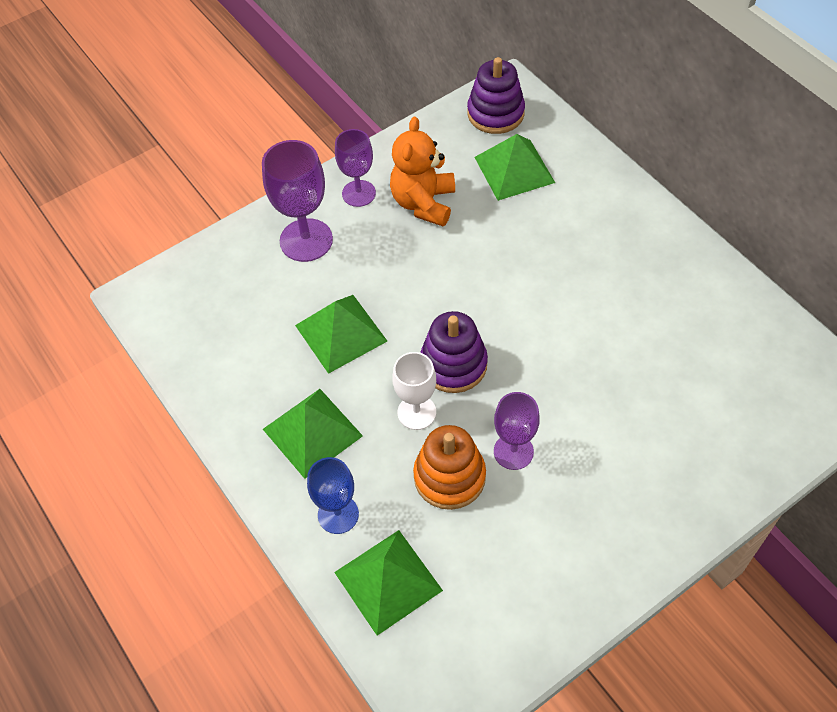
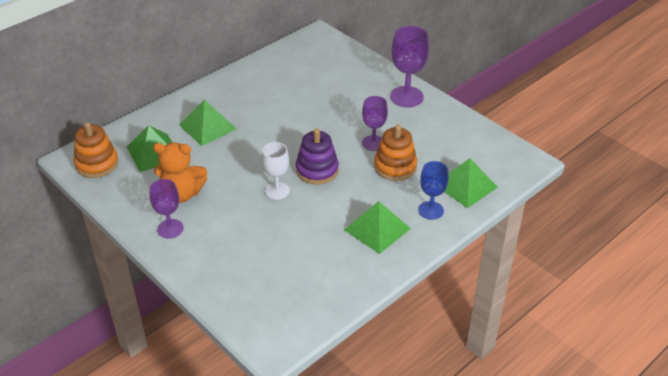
camera: 100 degrees left, 15 degrees down
(306, 240) = (215, 253): purple goblet -> purple goblet (406, 97)
(341, 333) = (298, 224): green pyramid -> green pyramid (207, 127)
(416, 412) = (354, 183): white goblet -> white goblet (277, 191)
(495, 113) = (97, 164): purple stacking toy -> orange stacking toy

